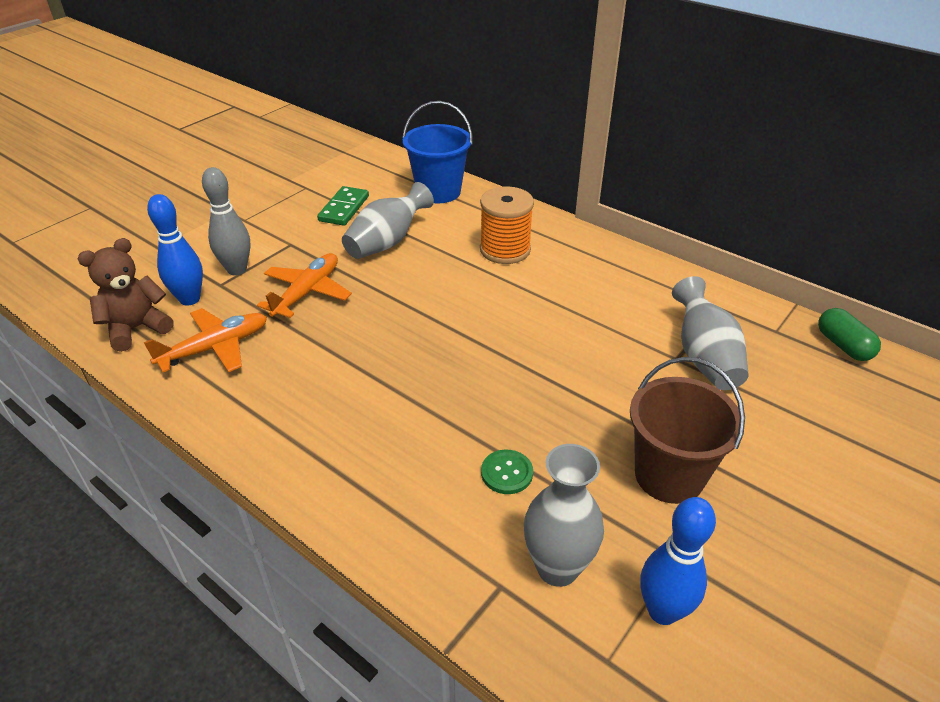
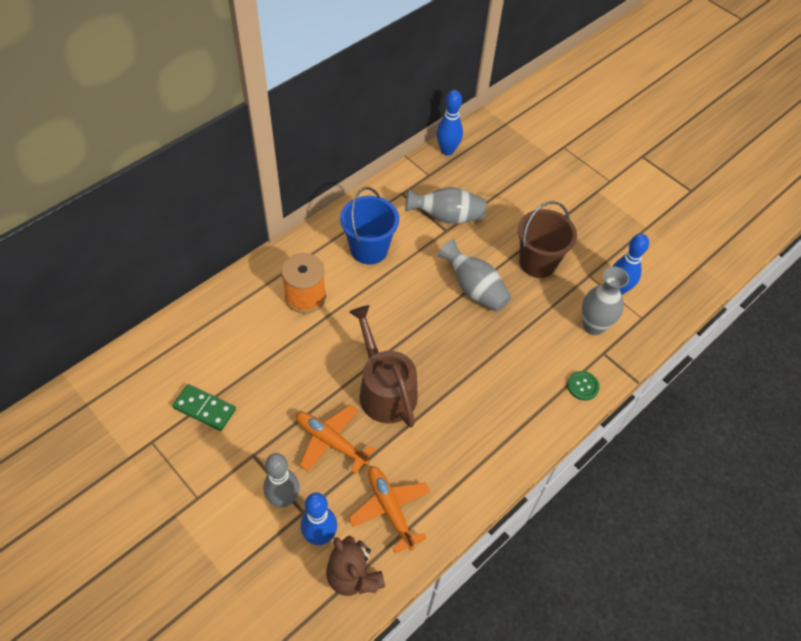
camera: 85 degrees left, 15 degrees up
(383, 326) = (384, 389): none -> brown watering can
(387, 242) = (272, 378): grey vase -> grey vase (474, 289)
(438, 192) = (199, 330): blue bucket -> blue bucket (369, 249)
(507, 473) = (530, 337): green button -> green button (582, 386)
(843, 345) = (447, 150): green capsule -> blue bowling pin

